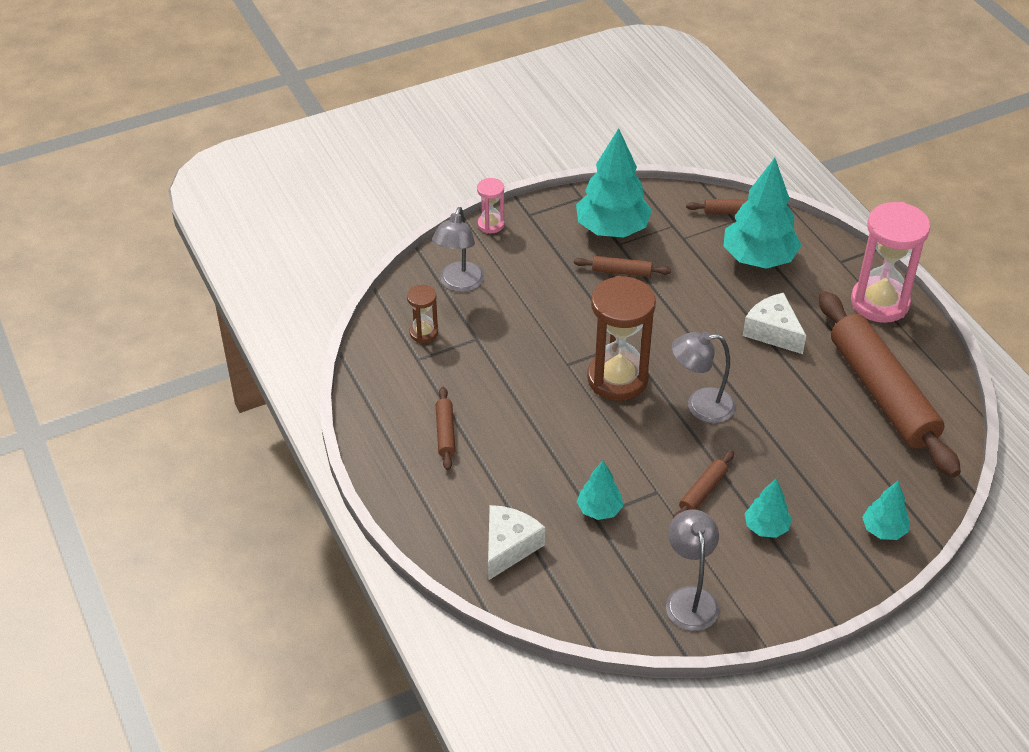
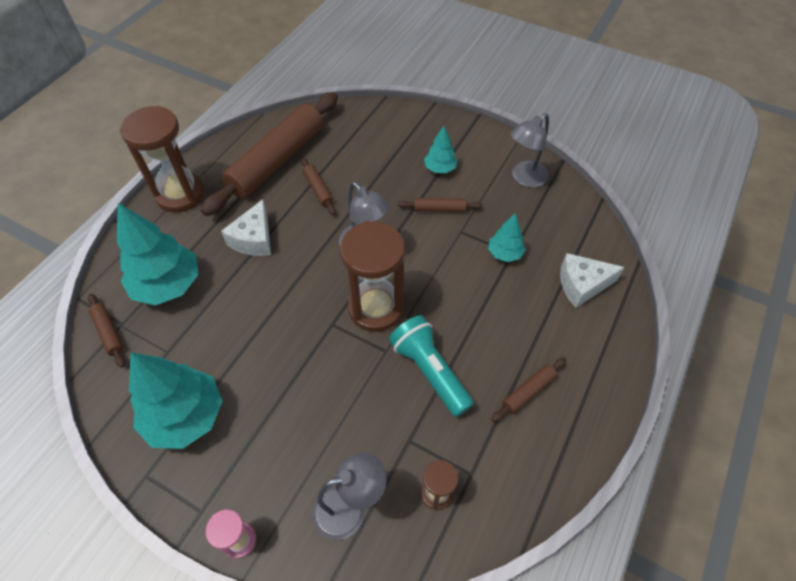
camera: 125 degrees left, 10 degrees up
(522, 381) = (430, 371): none -> turquoise flashlight
(621, 271) = (244, 375): brown rolling pin -> brown rolling pin (318, 189)
(879, 302) = (180, 194): pink hourglass -> brown hourglass
(883, 530) = (394, 121): turquoise tree -> none

